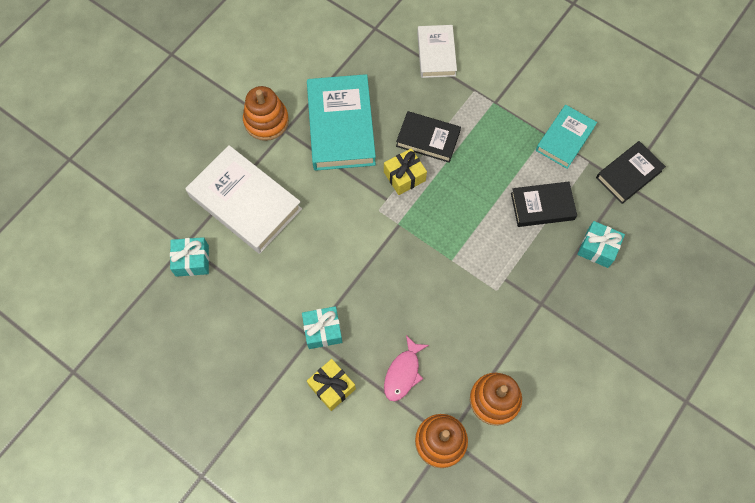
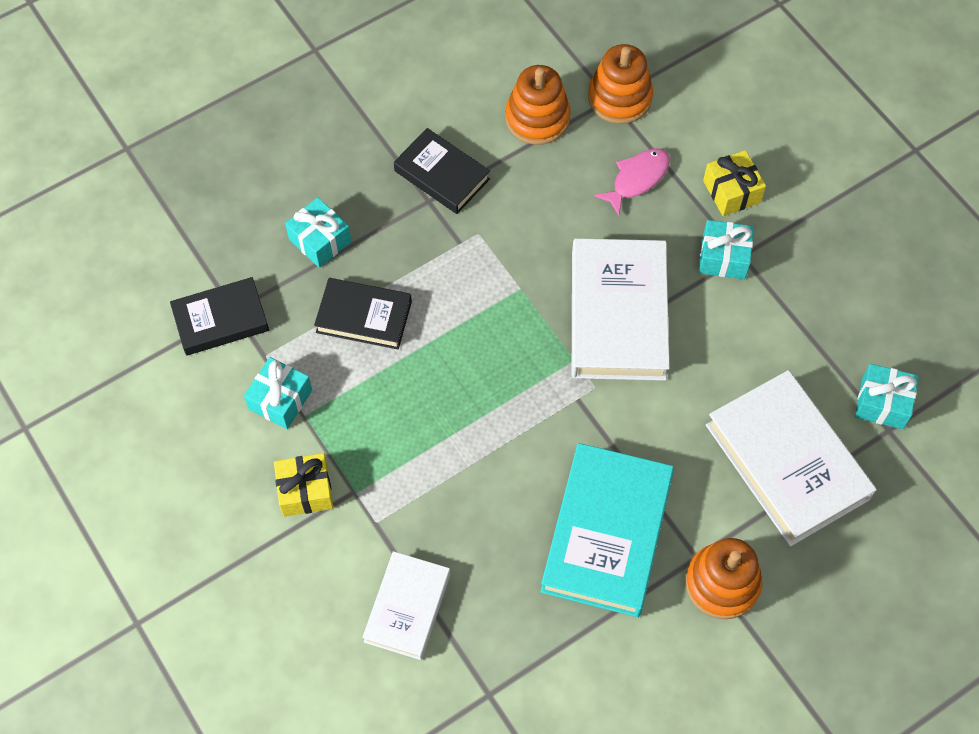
camera: 160 degrees left, 5 degrees down
(381, 263) = (618, 315): none -> white book
(404, 176) = (539, 423): yellow gift -> yellow gift (305, 491)
(428, 139) = (481, 468): black book -> black book (442, 175)
(565, 139) = (280, 400): turquoise book -> turquoise gift

